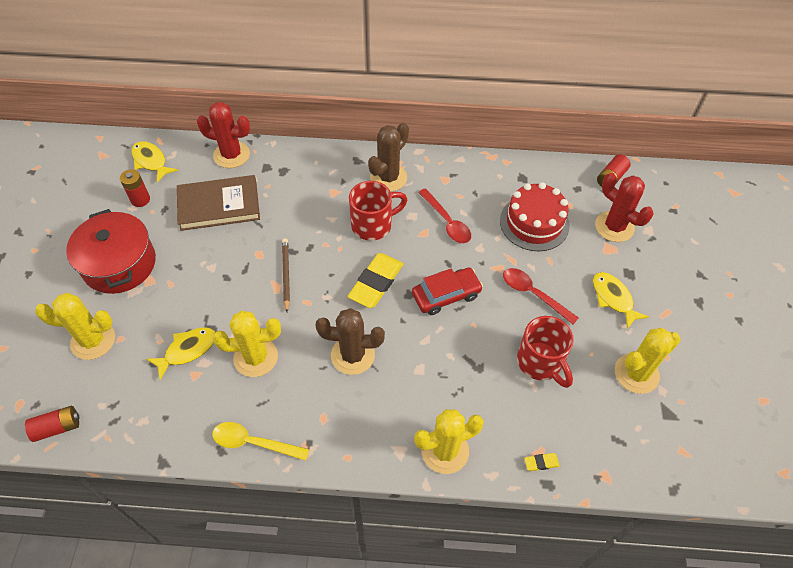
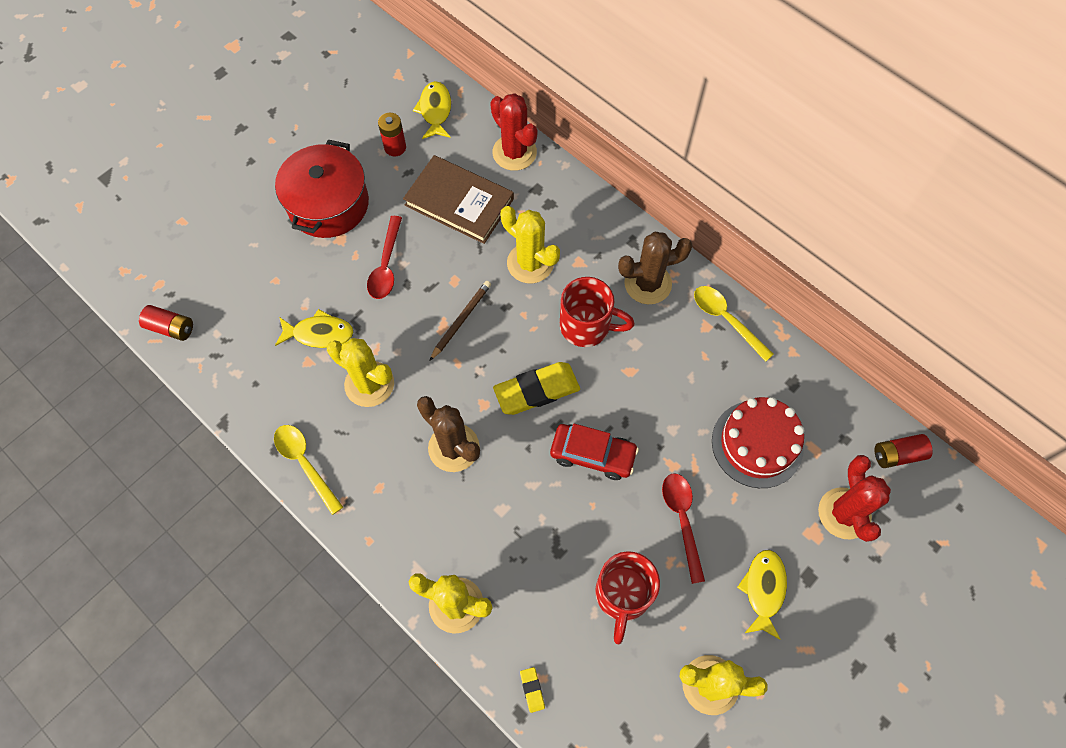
camera: 40 degrees right, 10 degrees up
(93, 340) = (253, 266): yellow cactus -> yellow cactus (530, 263)
(447, 222) = (664, 376): red spoon -> red spoon (386, 265)
(453, 168) = (726, 320): none -> yellow spoon
(541, 463) = (532, 690): yellow eraser -> yellow eraser turned 45 degrees clockwise

